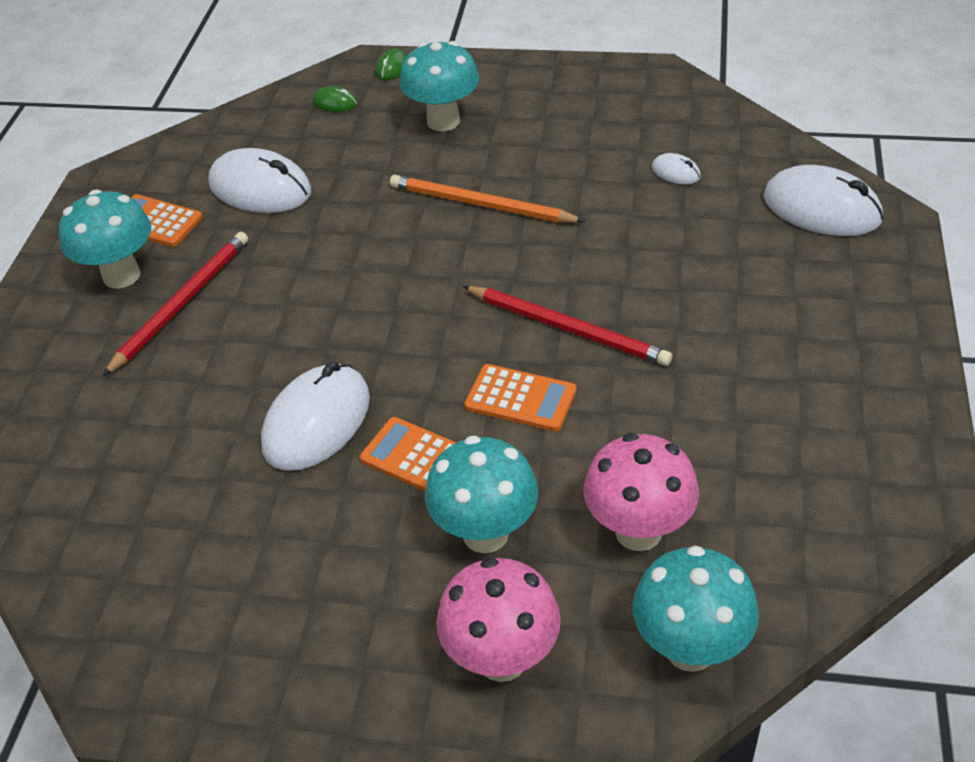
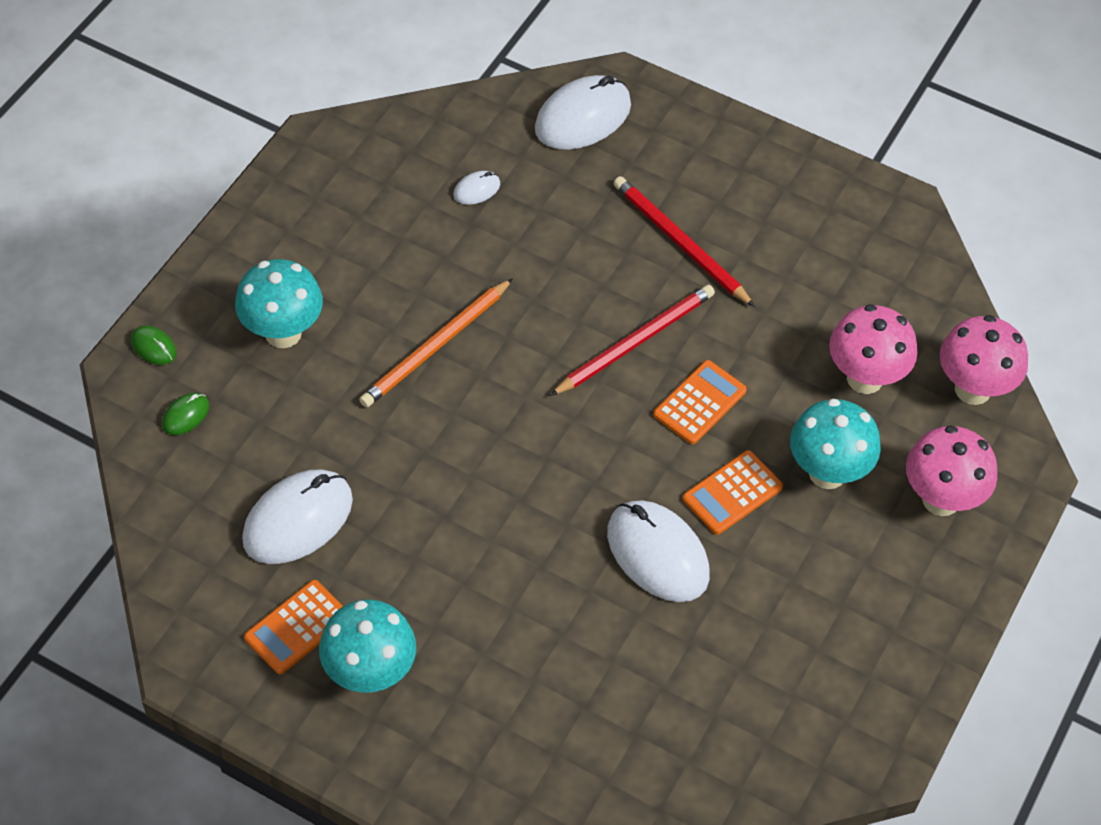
camera: 75 degrees left, 10 degrees up
(182, 303) = (444, 627): red pencil -> red pencil (680, 243)
(690, 648) = (973, 389): turquoise mushroom -> pink mushroom

